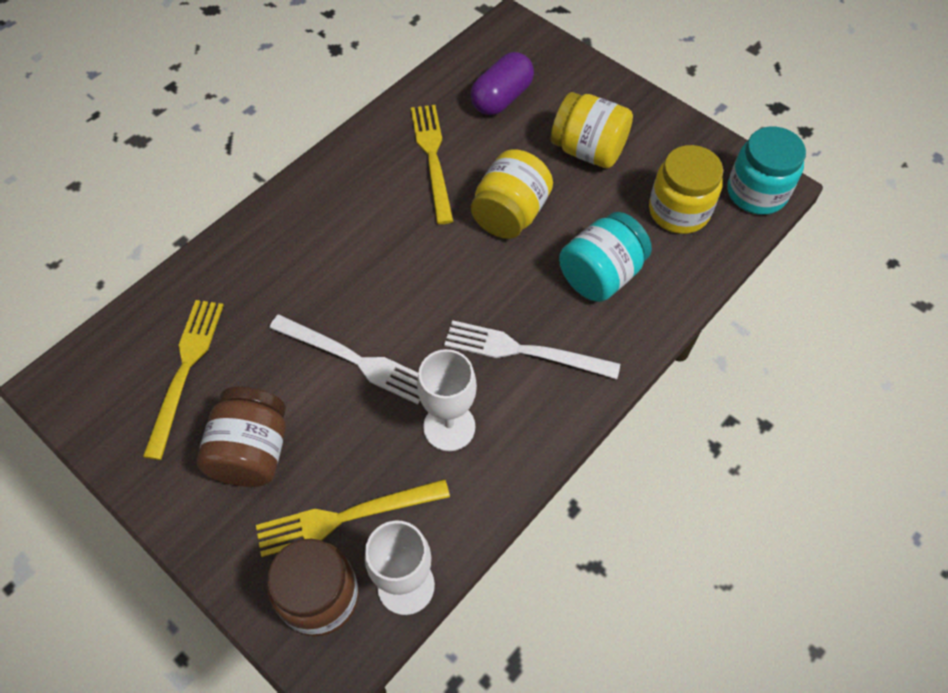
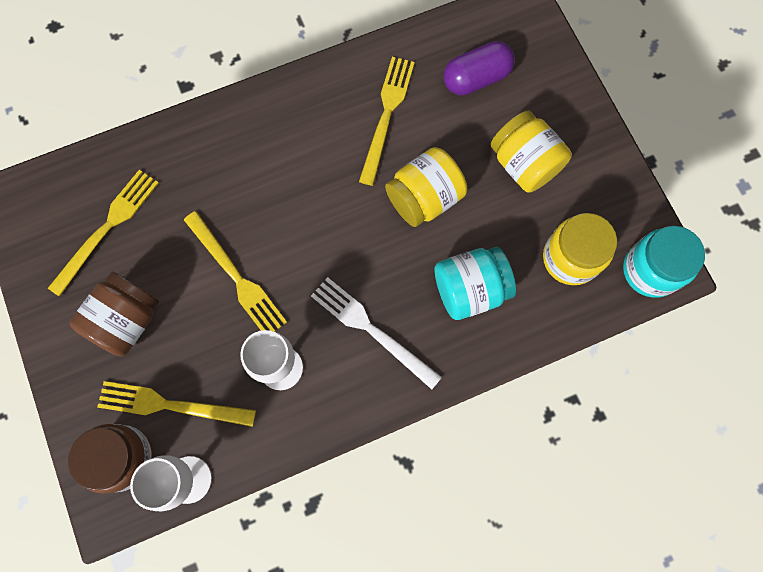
camera: 25 degrees right, 15 degrees up
(354, 360) = (236, 277): white fork -> yellow fork

